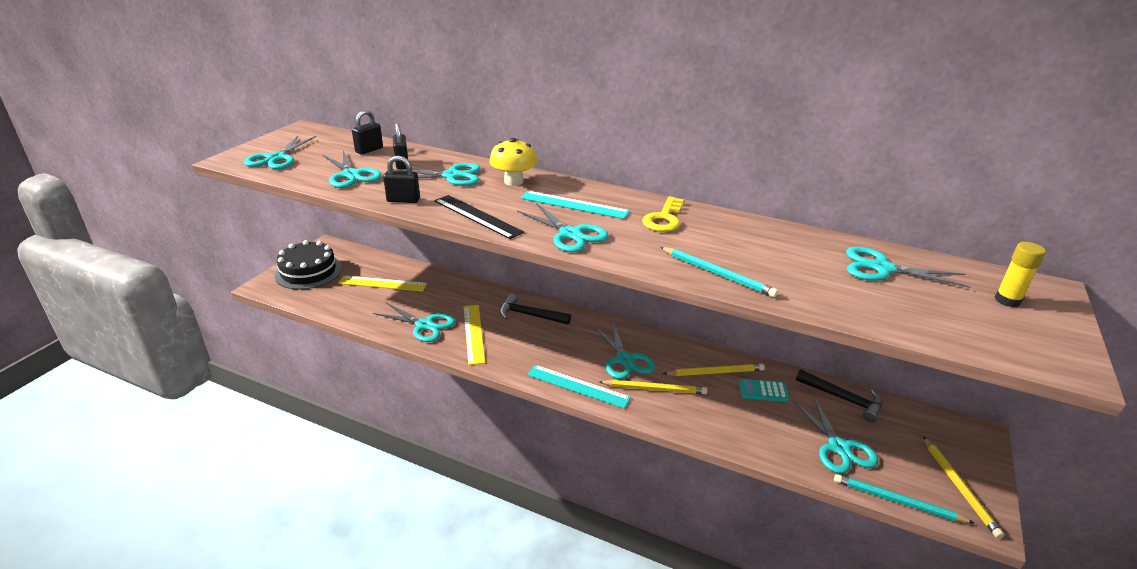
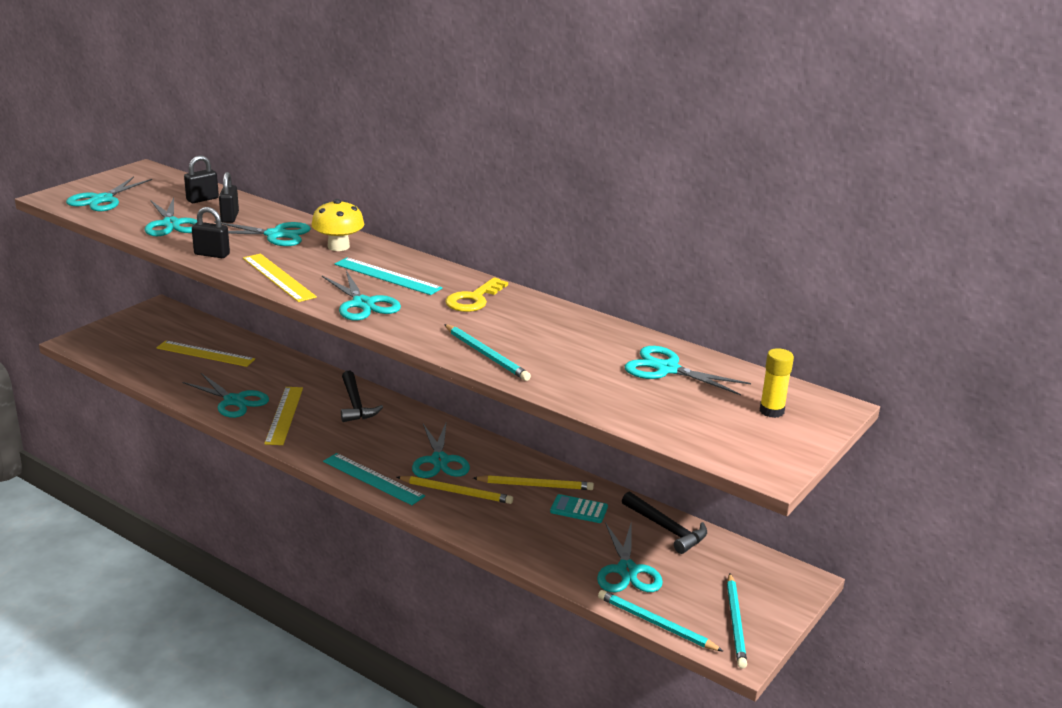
camera: 10 degrees right, 5 degrees down
(308, 272) = (128, 332): black cake -> none
(477, 216) = (278, 277): black ruler -> yellow ruler
(529, 315) = (355, 404): black hammer -> black hammer turned 135 degrees counterclockwise
(959, 487) = (735, 623): yellow pencil -> turquoise pencil

